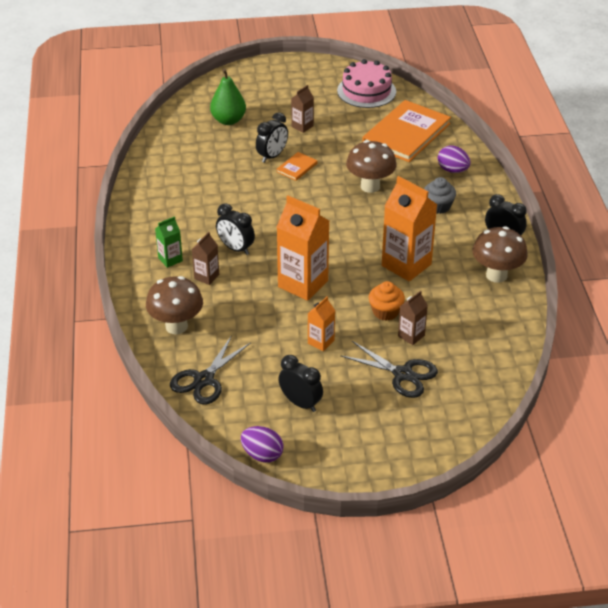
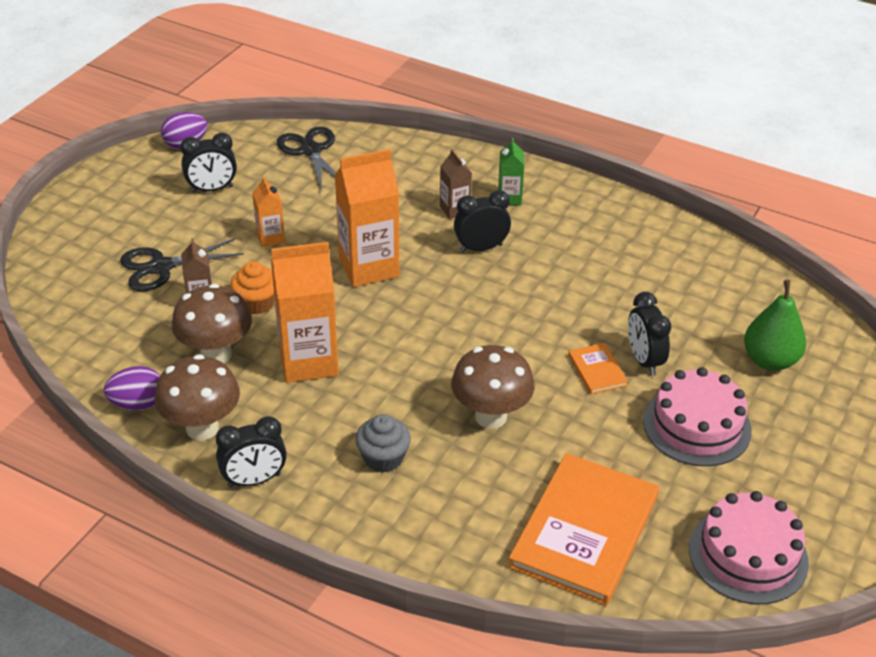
camera: 125 degrees right, 0 degrees up
(176, 326) = (400, 163): brown mushroom -> brown mushroom (216, 354)
(302, 126) = (697, 425): brown carton -> pink cake
(406, 133) = (584, 531): orange book -> orange book turned 45 degrees clockwise
(452, 170) = (446, 526): purple egg -> purple egg (138, 404)

